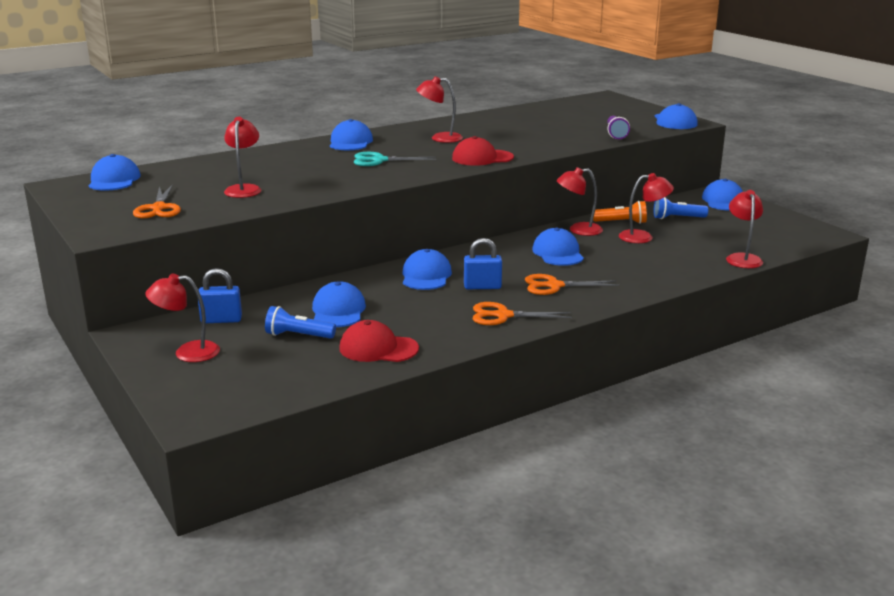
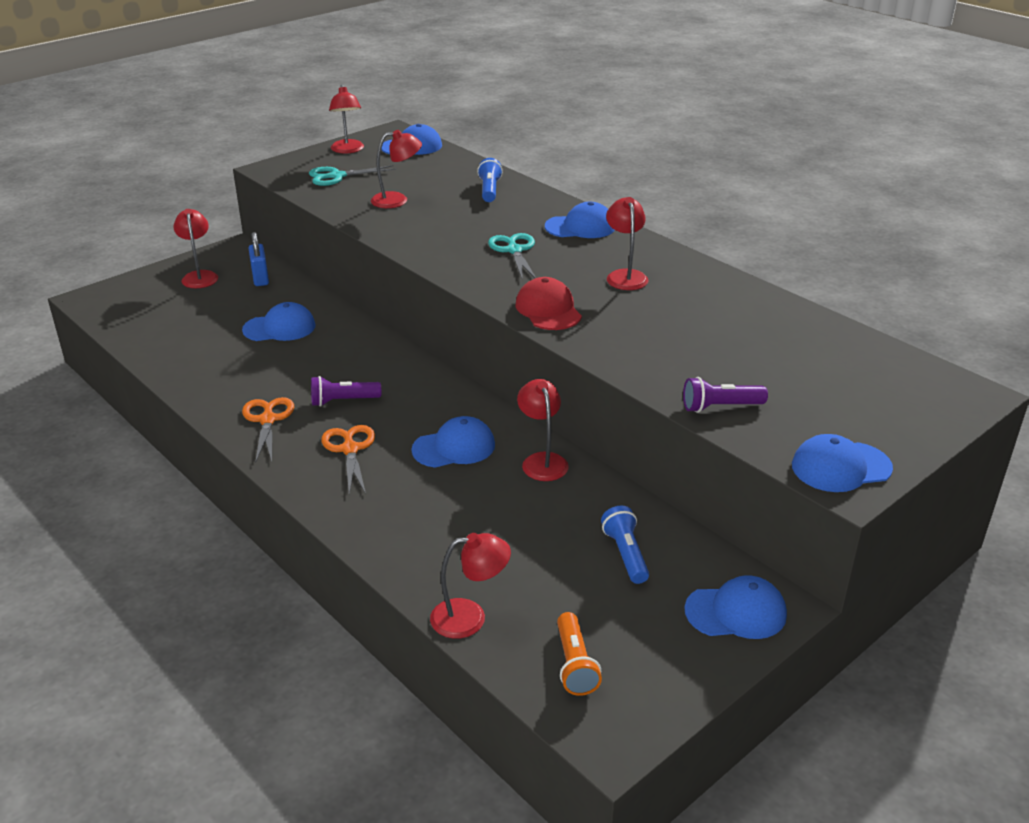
camera: 80 degrees right, 10 degrees up
(158, 208) = (337, 176): orange scissors -> turquoise scissors
(298, 336) = (227, 316): blue flashlight -> blue flashlight (489, 190)
(378, 348) = (198, 358): red cap -> none
(426, 276) = (369, 364): blue cap -> none
(482, 287) = (343, 401): blue padlock -> purple flashlight
(621, 222) = (586, 498): orange flashlight -> orange flashlight (575, 664)
(643, 237) = (531, 518): red lamp -> red lamp (348, 150)

